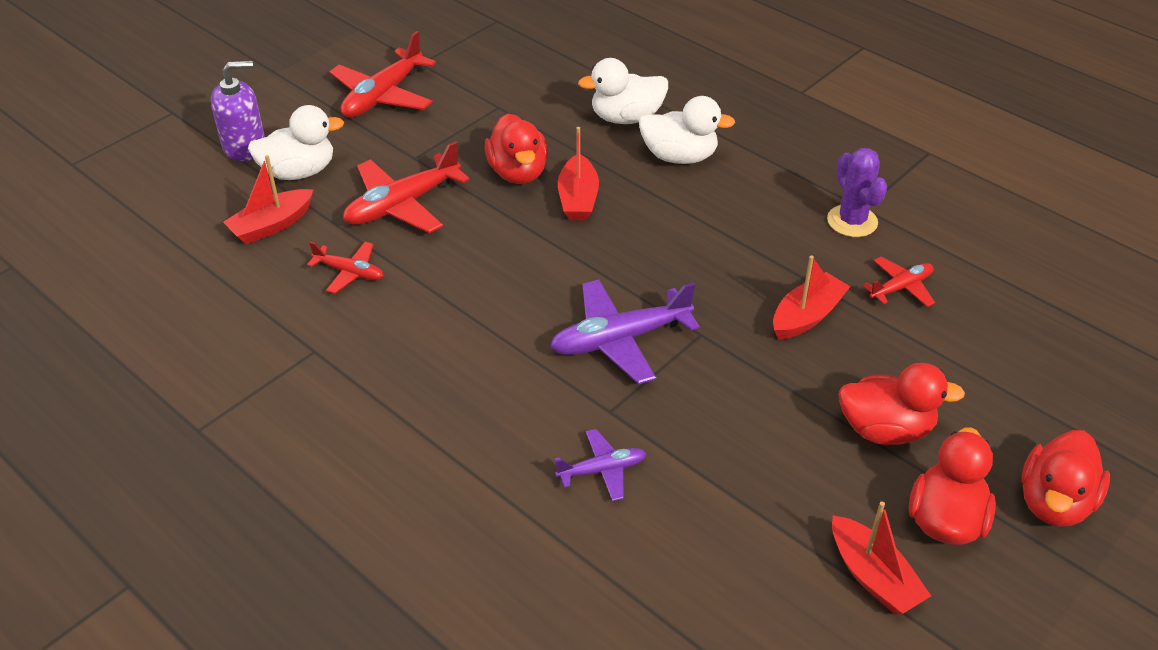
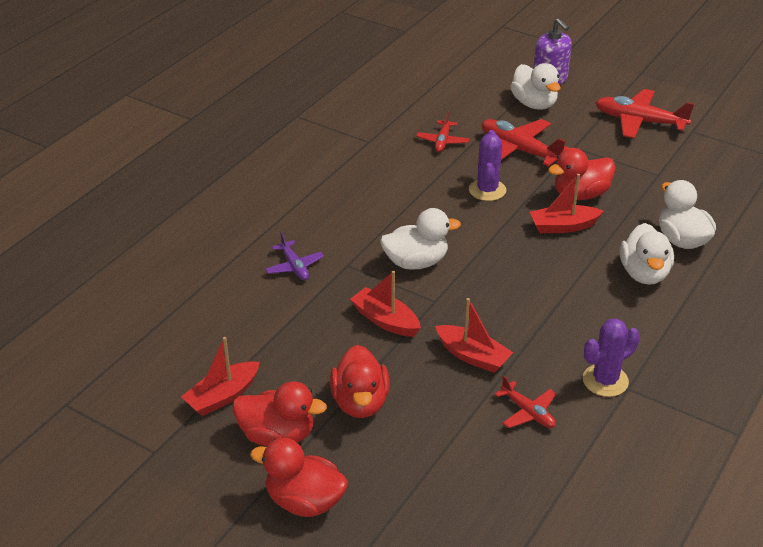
camera: 80 degrees right, 5 degrees down
(271, 225) = (475, 104): red boat -> red boat (385, 320)
(482, 249) = (487, 190): none -> purple cactus
(620, 340) = (416, 262): purple plane -> white duck

